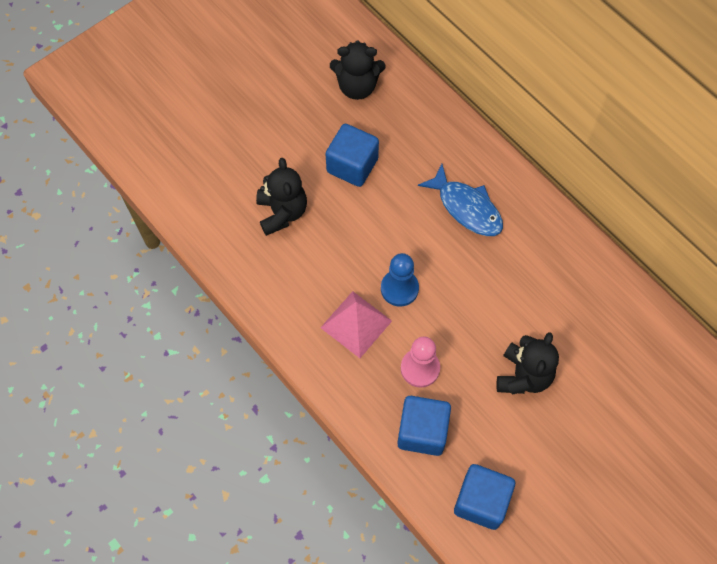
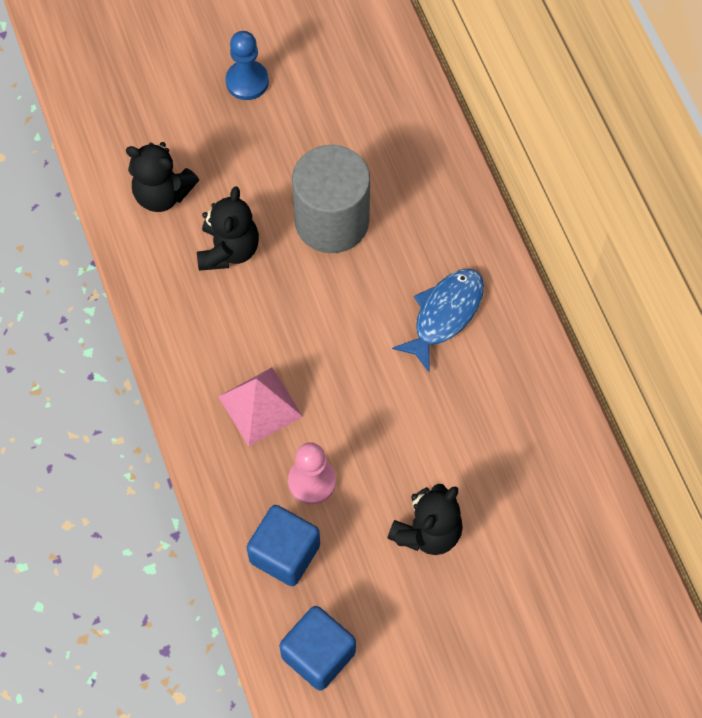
camera: 20 degrees right, 0 degrees up
(352, 165) = (332, 221): blue cube -> grey cylinder
(357, 86) = (376, 129): black teddy bear -> black teddy bear (162, 194)
(399, 288) = (326, 382): blue pawn -> blue pawn (247, 81)
(466, 208) = (445, 314): blue fish -> blue fish turned 120 degrees counterclockwise

